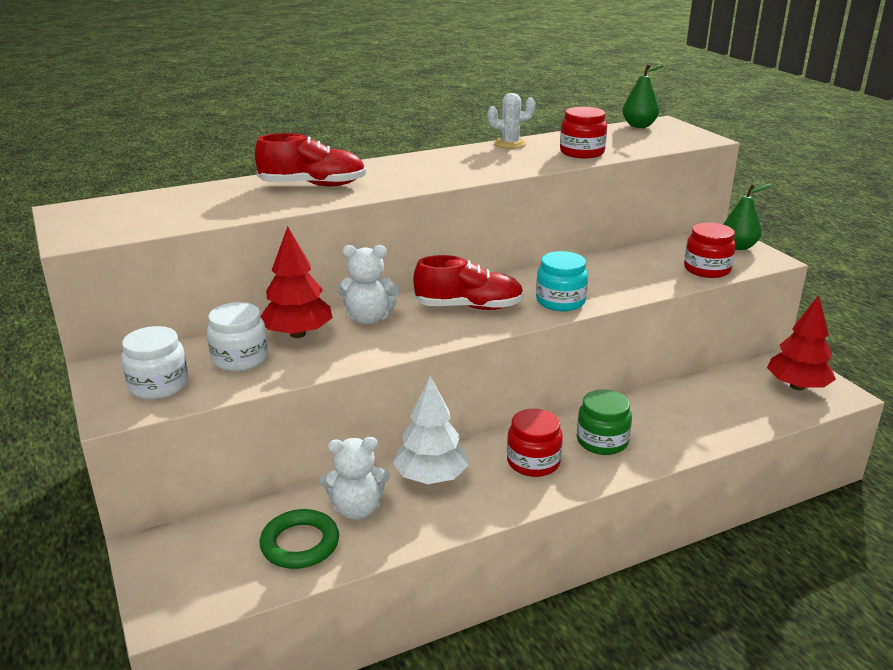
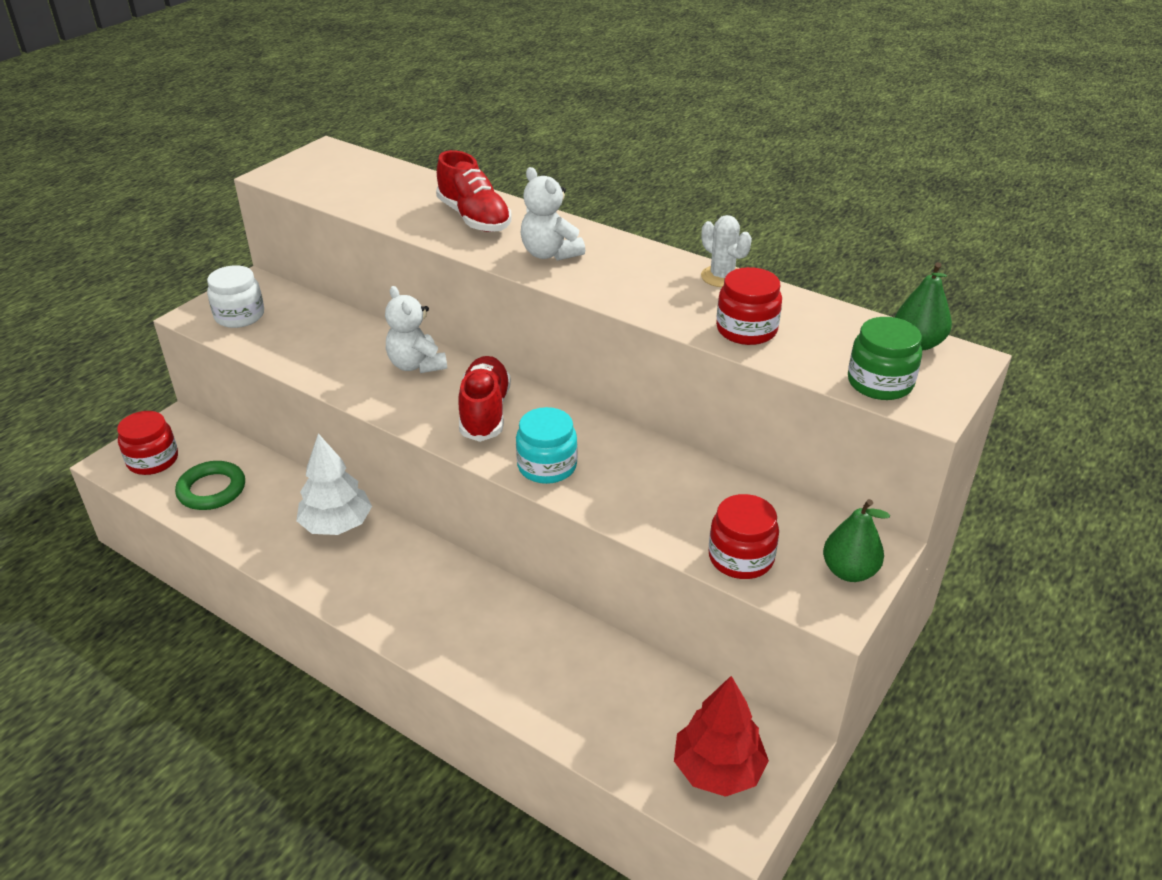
camera: 60 degrees right, 10 degrees up
(240, 358) = (301, 332): white jar -> none
(298, 334) = (361, 341): red tree -> none
(357, 509) = (269, 500): white teddy bear -> white teddy bear (550, 254)
(469, 307) = (485, 412): red shoe -> red shoe turned 150 degrees counterclockwise
(533, 462) = (399, 581): red jar -> red jar (153, 460)
(602, 441) = (467, 620): green jar -> green jar (880, 383)

